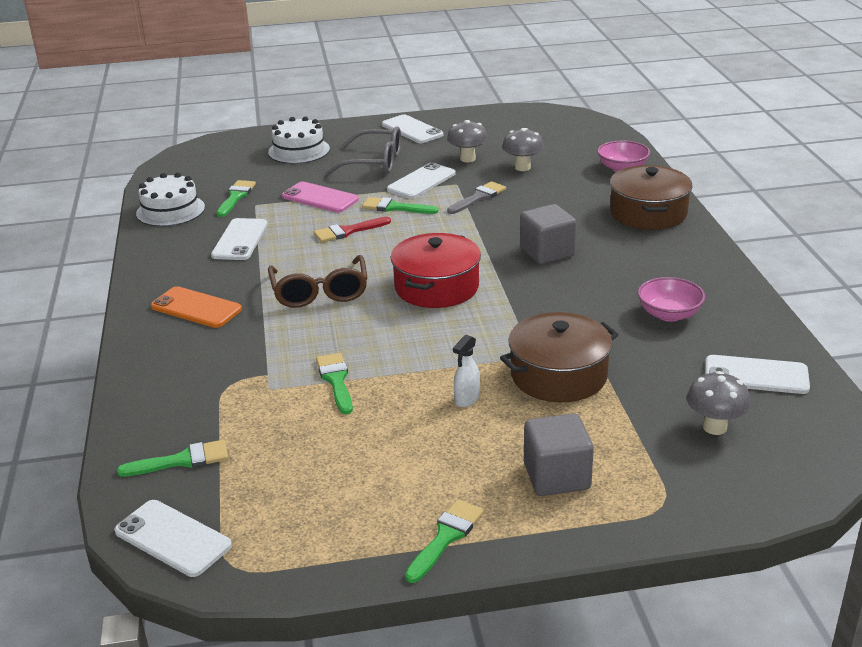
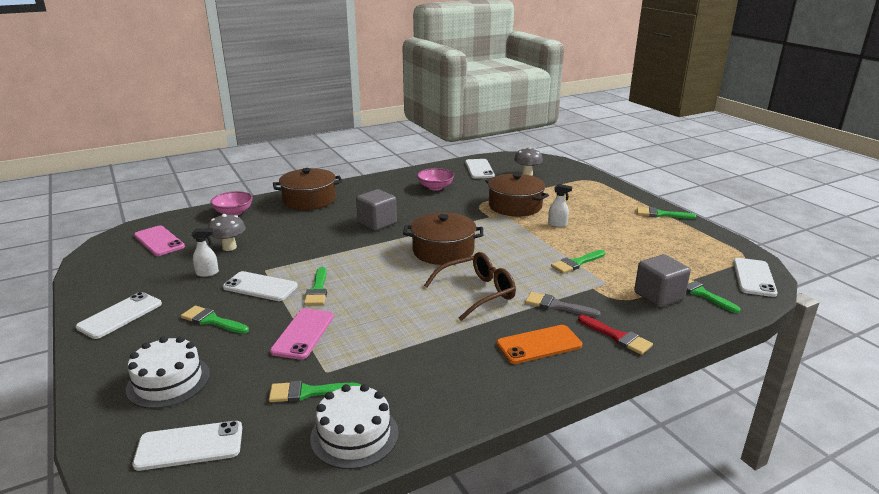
camera: 110 degrees left, 5 degrees down
(196, 308) = (539, 345): orange phone -> orange phone turned 60 degrees clockwise
(240, 240) = (408, 358): white phone -> white phone (189, 446)
(348, 231) = (370, 303): red brush -> red brush (617, 336)
(374, 163) = (212, 321): grey glasses -> green brush
(436, 287) = (443, 251): red pot -> brown pot
(467, 159) = (207, 273): grey mushroom -> white spray bottle
(478, 198) = (292, 257): grey brush -> grey brush (557, 306)
(556, 476) = (594, 198): grey cube -> grey cube (658, 296)
(558, 135) = (159, 241): none -> pink phone

